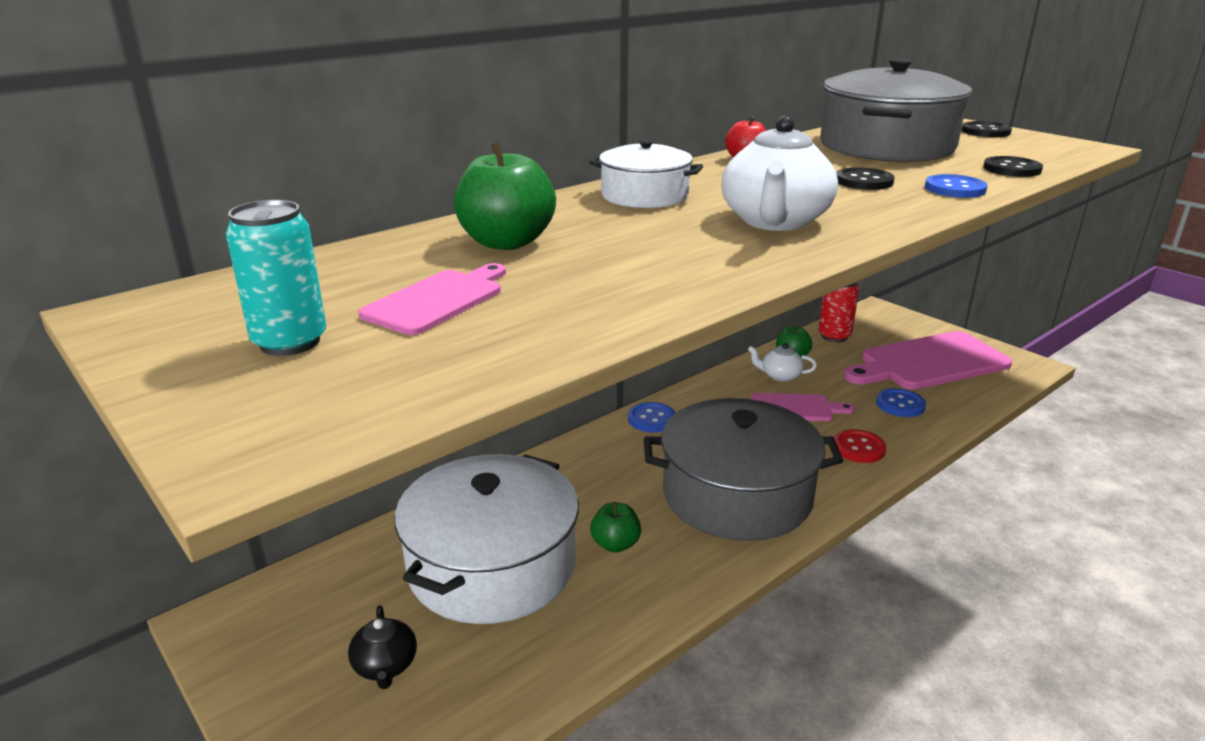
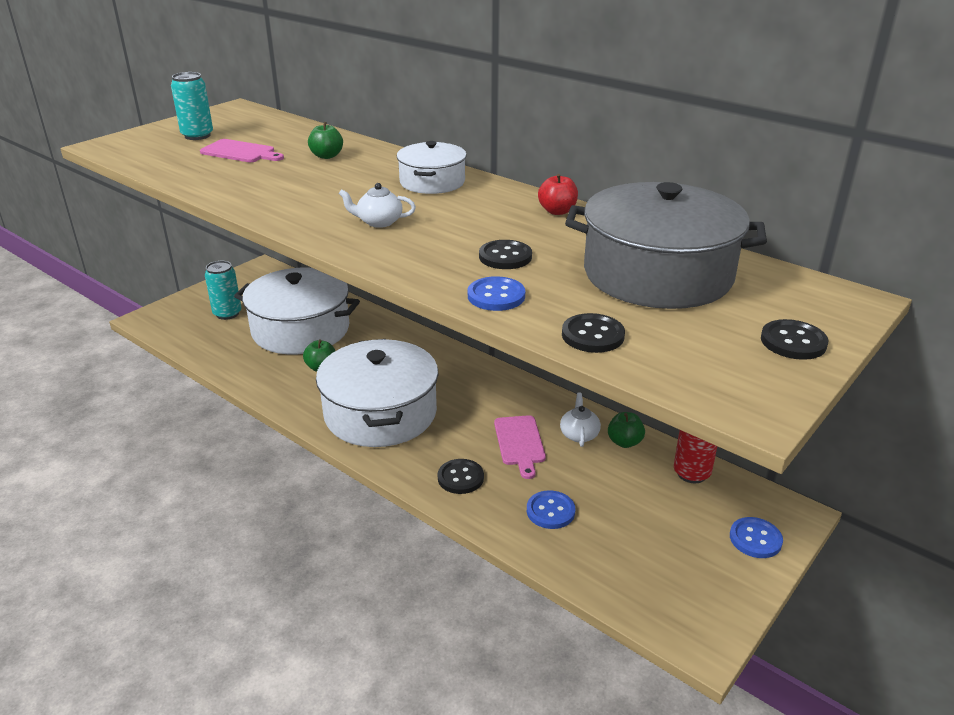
camera: 80 degrees right, 5 degrees up
(385, 666) = (227, 313): black teapot -> turquoise can
(506, 242) = (327, 156): green apple -> green apple, size x0.58
(652, 419) = (477, 370): blue button -> blue button (755, 539)
(737, 495) = (380, 413): grey pot -> white pot
(775, 221) = (378, 222): white teapot -> white teapot, size x0.53
(858, 448) = (460, 478): red button -> black button
(929, 362) = (661, 544): pink cutting board -> none

